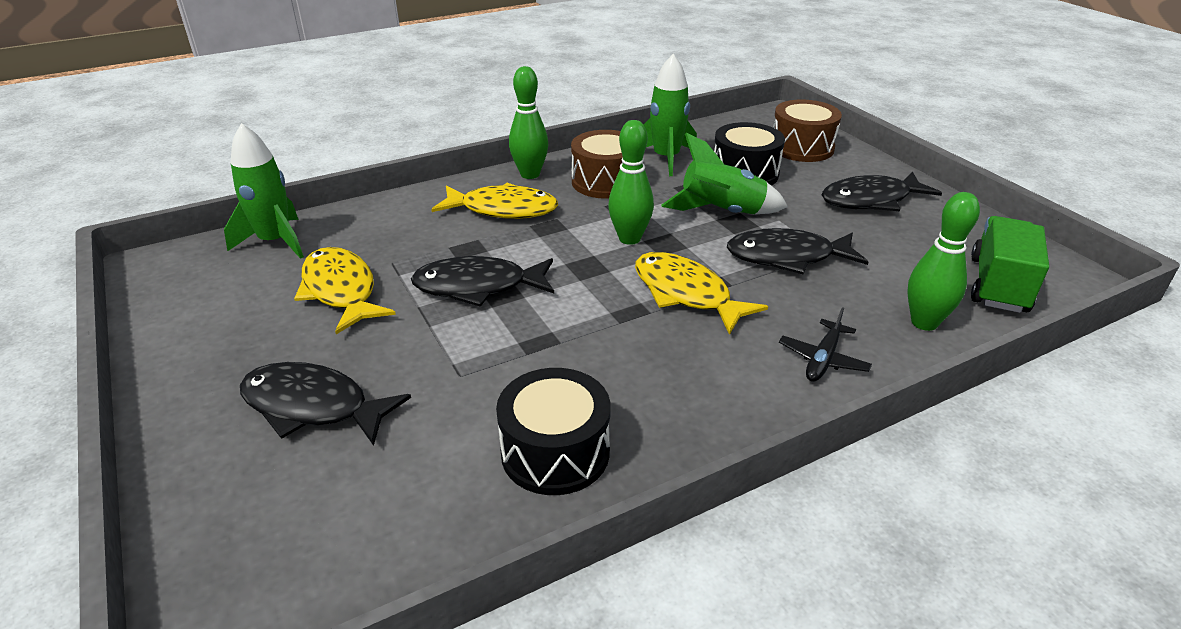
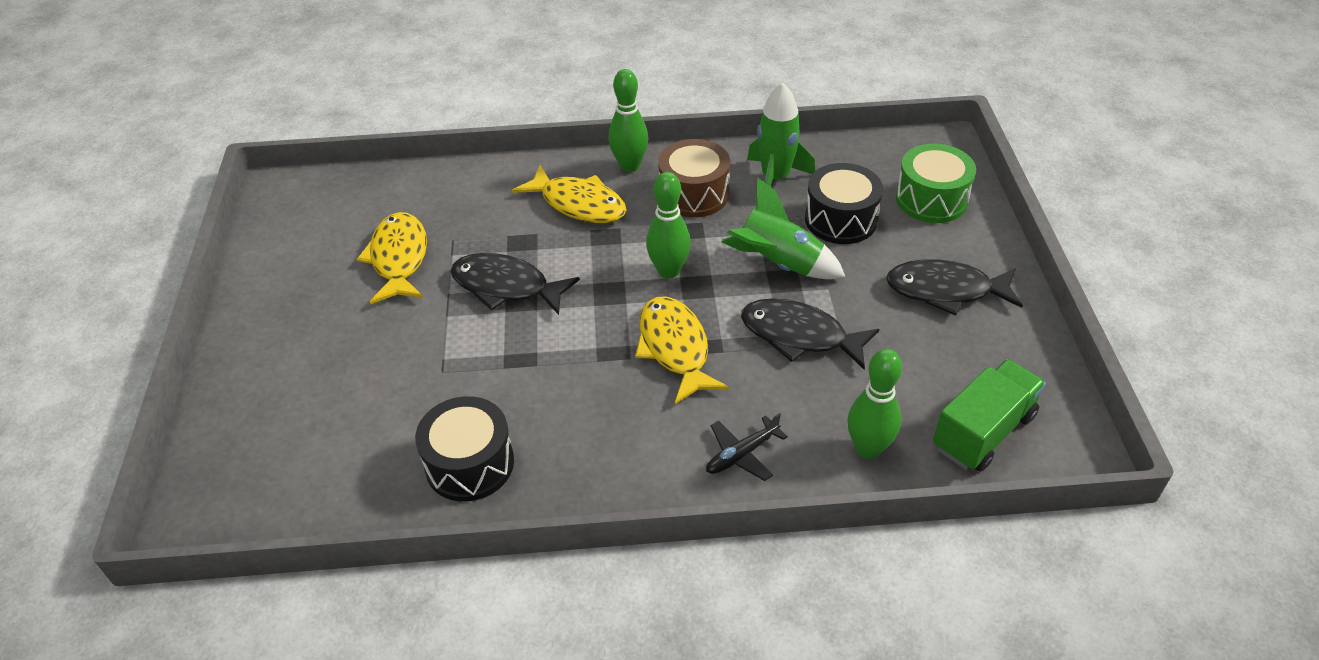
camera: 25 degrees right, 10 degrees up
(275, 242) = (375, 190): green rocket -> none
(313, 406) = (326, 365): black fish -> none
(801, 147) = (931, 199): brown drum -> green drum

